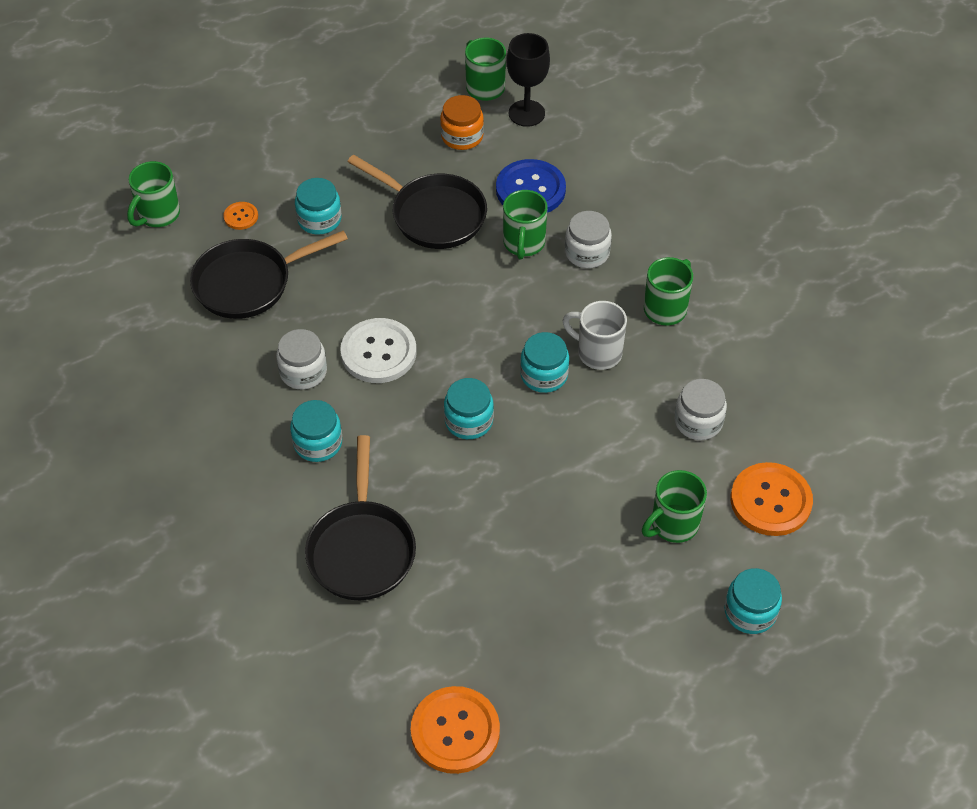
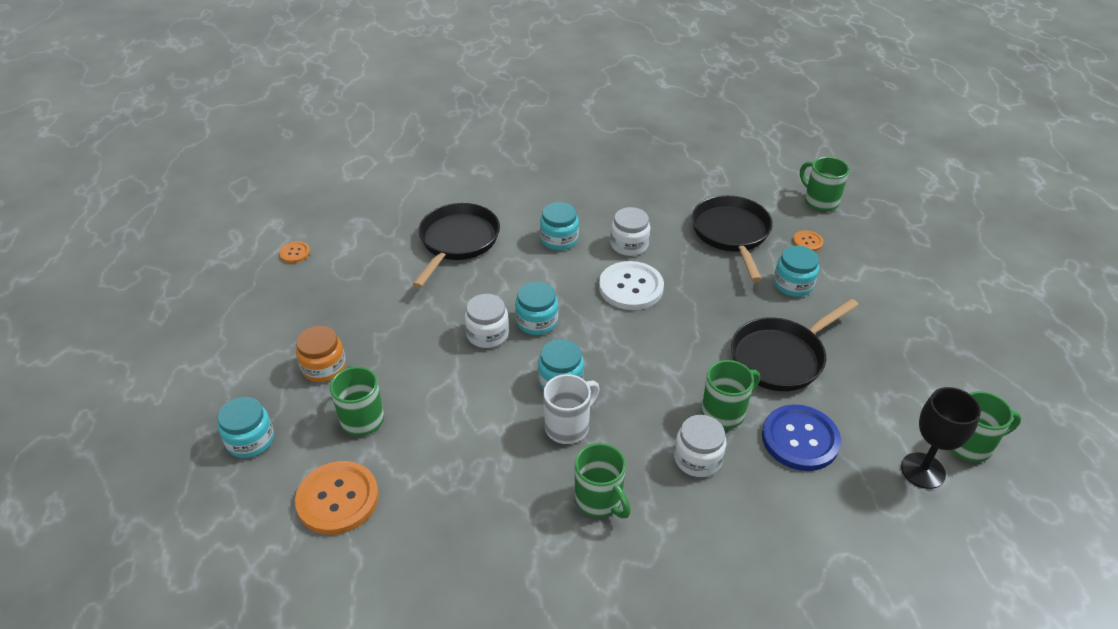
camera: 110 degrees right, 10 degrees down
(361, 549) = (457, 242): black pan -> black pan turned 90 degrees clockwise
(455, 731) = (295, 253): orange button -> orange button, size x0.48
(462, 136) = (890, 406): orange jar -> orange jar (324, 367)
(523, 244) = (724, 412): green mug -> green mug turned 120 degrees clockwise
(698, 421) = (453, 476): white jar -> white jar (487, 334)

